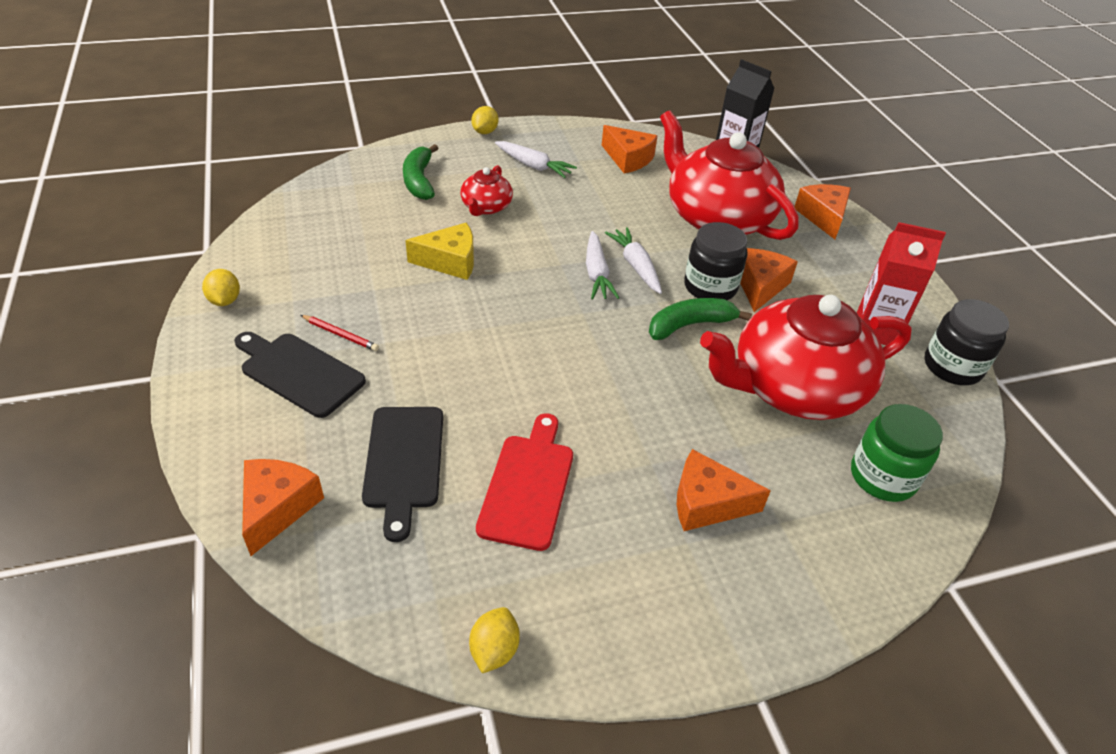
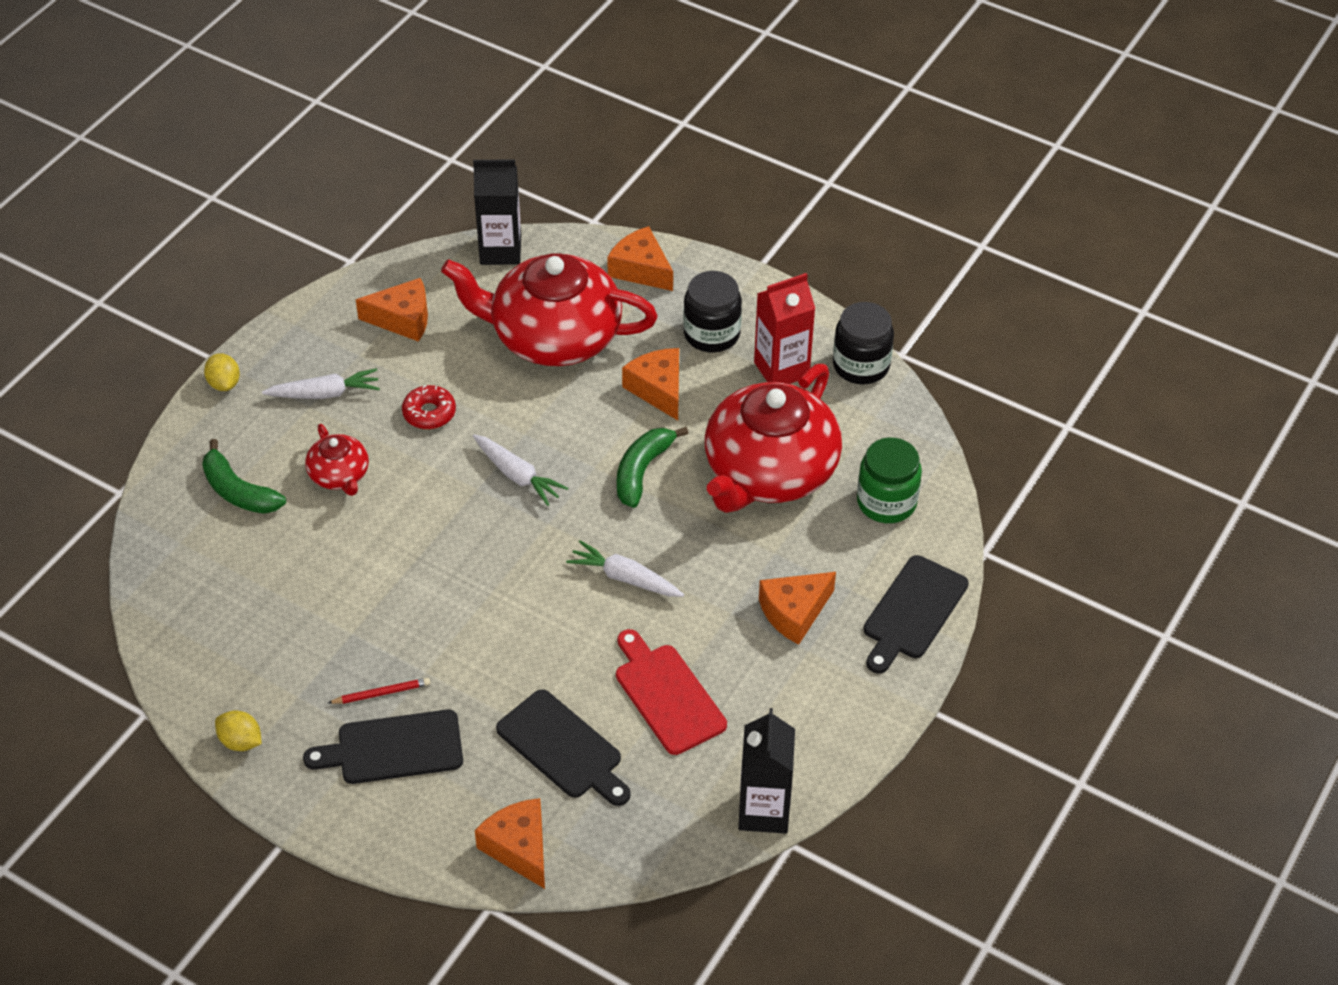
camera: 40 degrees left, 5 degrees up
(450, 261) = (381, 557): yellow cheese -> none
(494, 650) = (764, 811): yellow lemon -> black carton
(583, 209) = (429, 413): none -> red donut
(636, 266) = (541, 443): white carrot -> white carrot (625, 578)
(710, 287) = (621, 420): black jar -> black jar (711, 334)
(823, 584) = (913, 612): none -> black cutting board

